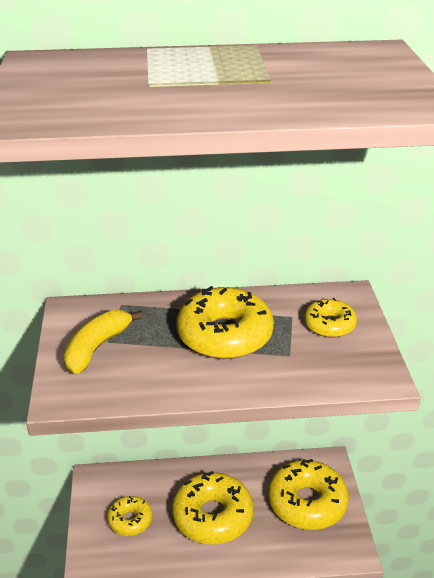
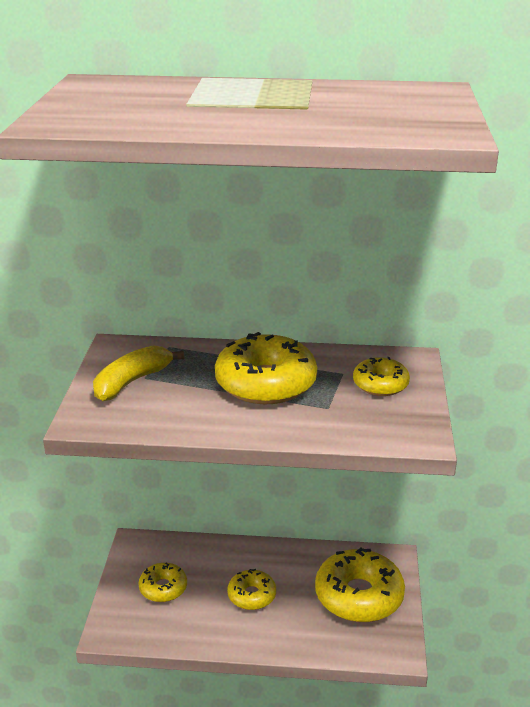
camera: 10 degrees right, 5 degrees down
(212, 516) = (251, 595): yellow donut -> yellow donut, size x0.55

